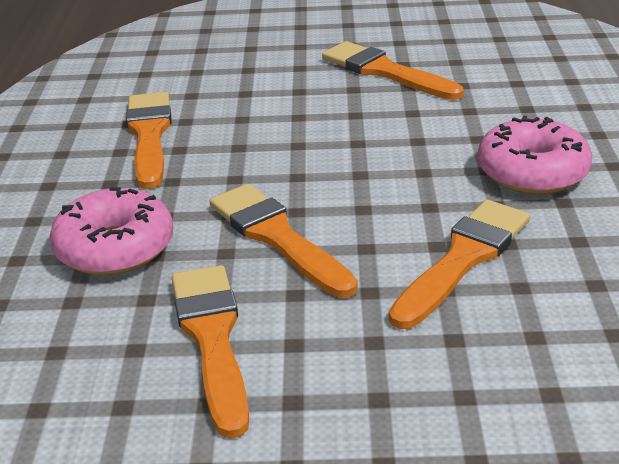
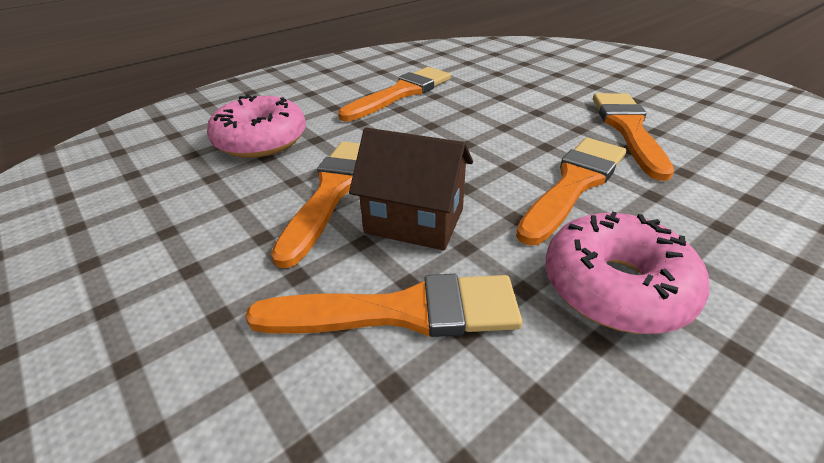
camera: 50 degrees right, 5 degrees up
(212, 338) = (175, 225): orange brush -> orange brush (574, 184)
(373, 214) = (414, 221): none -> brown house

